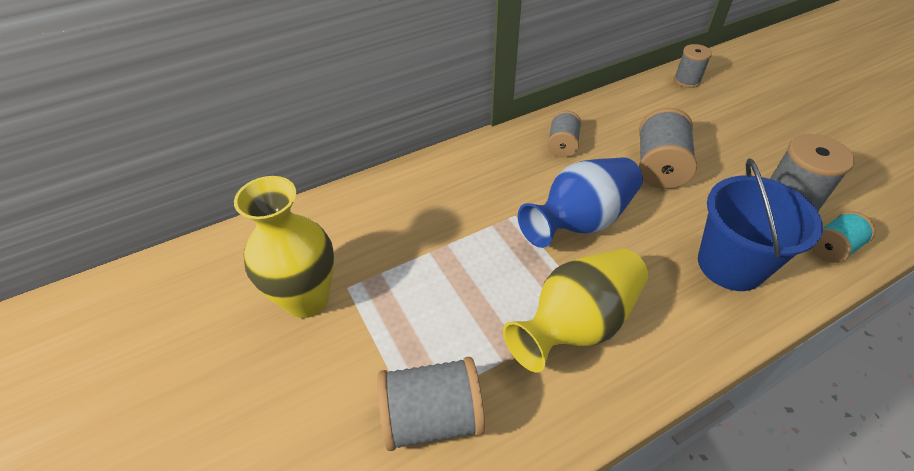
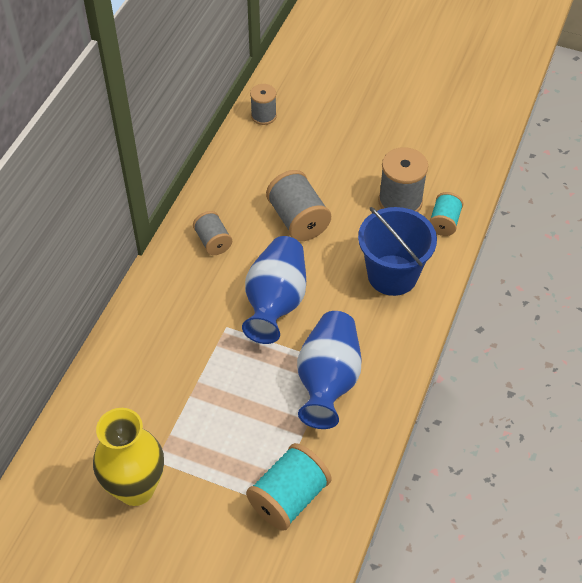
camera: 40 degrees left, 5 degrees up
(432, 417) = (289, 497): grey spool -> turquoise spool
(576, 324) = (328, 380): yellow vase -> blue vase

